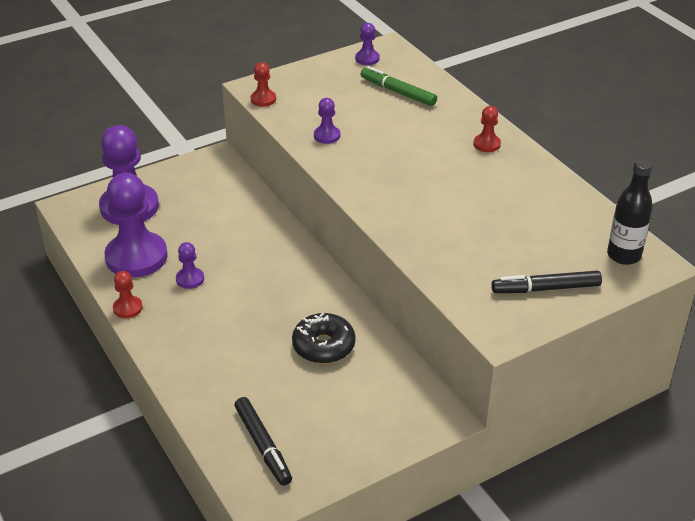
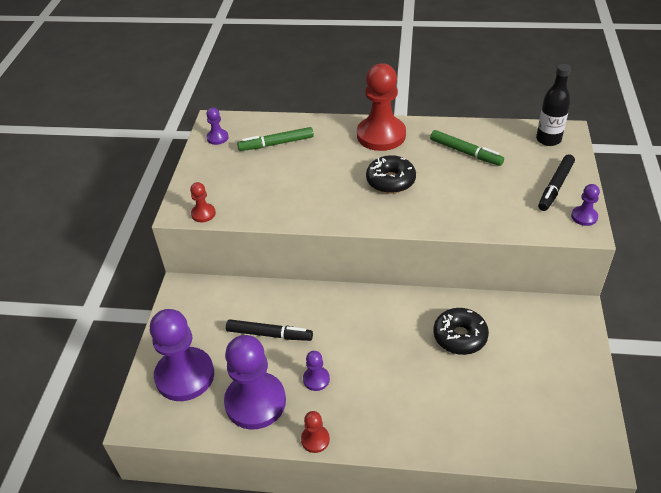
camera: 50 degrees left, 5 degrees up
(263, 446) = (541, 426): black marker -> black marker (269, 334)
(327, 136) = (289, 203): purple pawn -> purple pawn (584, 217)
(425, 178) = (390, 181): none -> black donut
(486, 144) = (381, 135): red pawn -> red pawn, size x2.23
(527, 207) = (465, 152): none -> green marker

